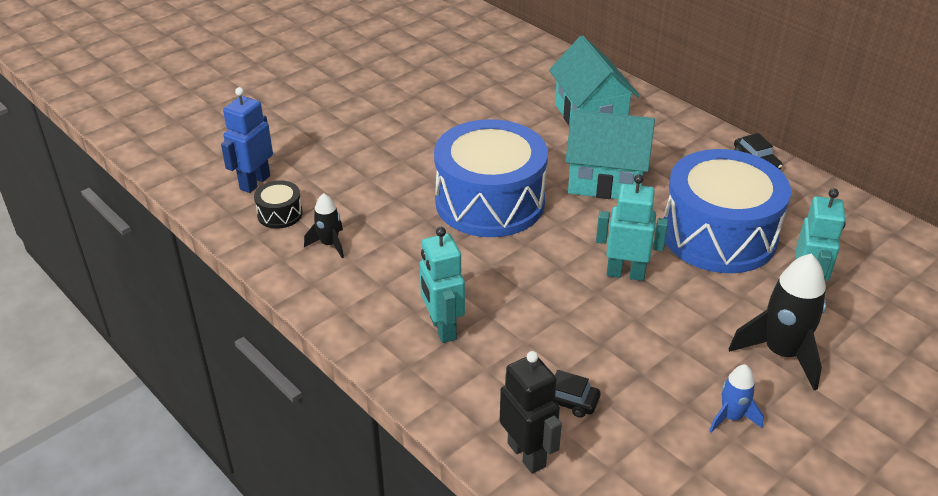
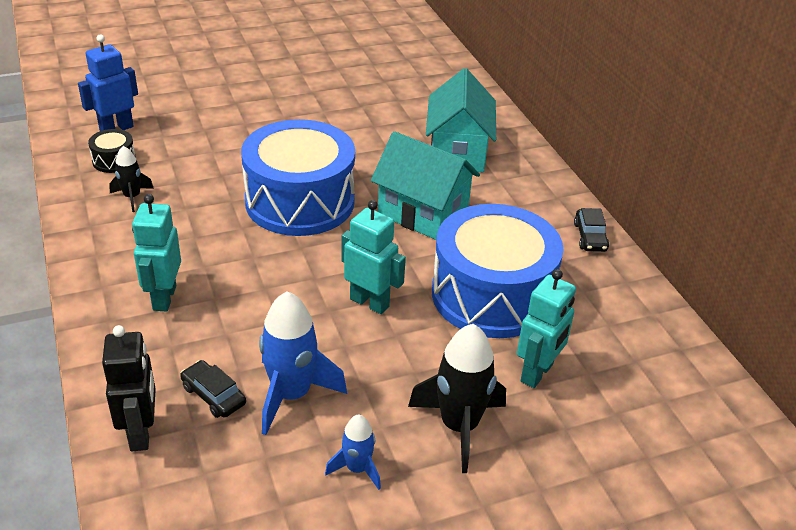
camera: 20 degrees right, 0 degrees up
(627, 375) = (292, 395): none -> blue rocket

